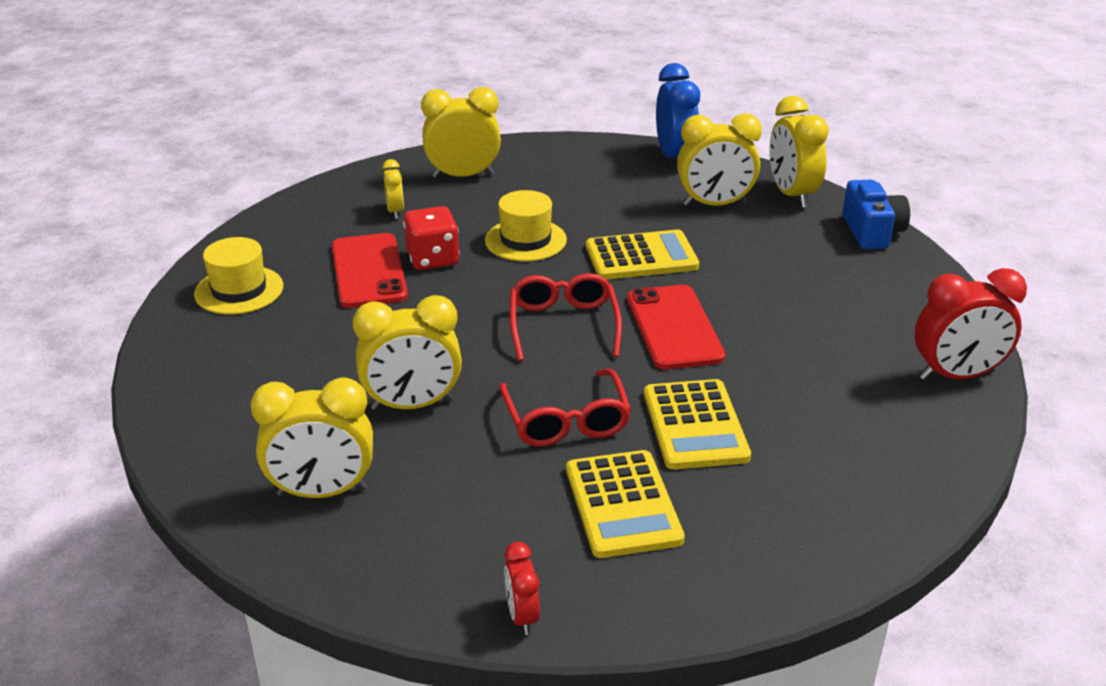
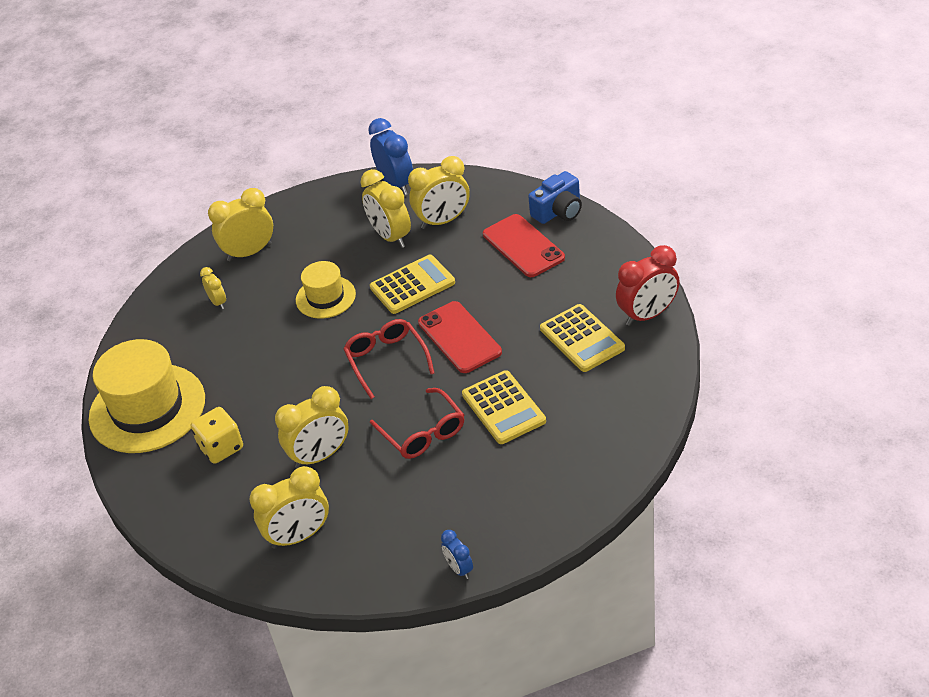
camera: 15 degrees left, 10 degrees up
(239, 290) = (147, 408): yellow hat -> yellow hat, size x1.82
(295, 357) = (221, 447): none -> yellow dice
(368, 271) = (229, 361): red phone -> red phone (523, 246)
(432, 259) = (269, 335): red dice -> none
(522, 616) = (459, 569): red clock -> blue clock
(623, 504) = (484, 478): yellow calculator -> yellow calculator (582, 339)
(792, 195) = (493, 194): yellow clock -> yellow clock (390, 236)
(872, 232) = (558, 211): blue camera -> blue camera turned 75 degrees clockwise

